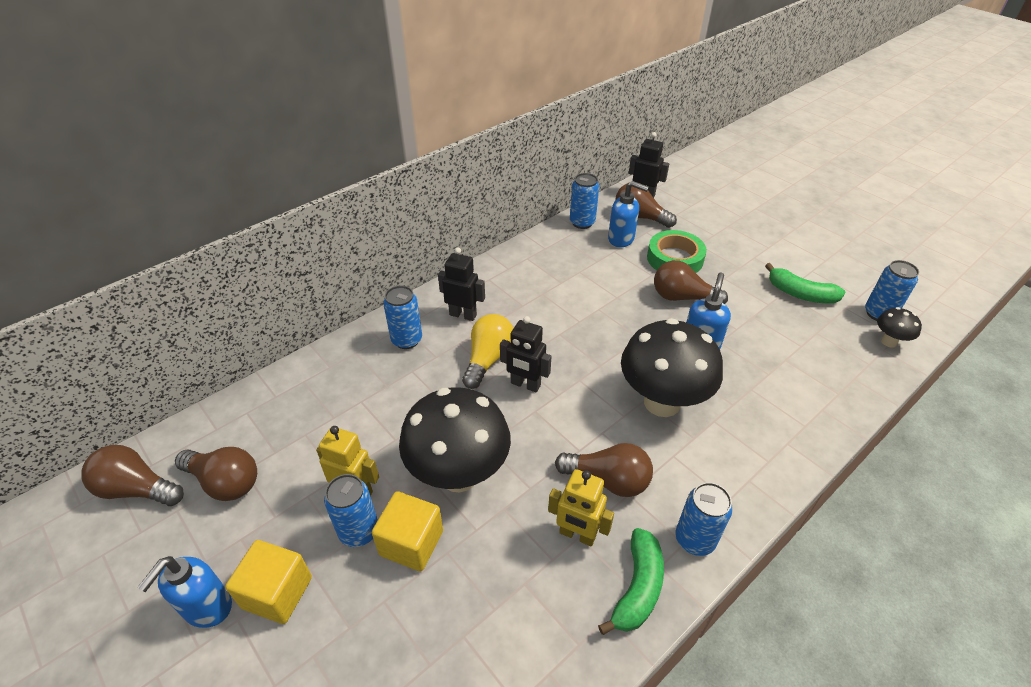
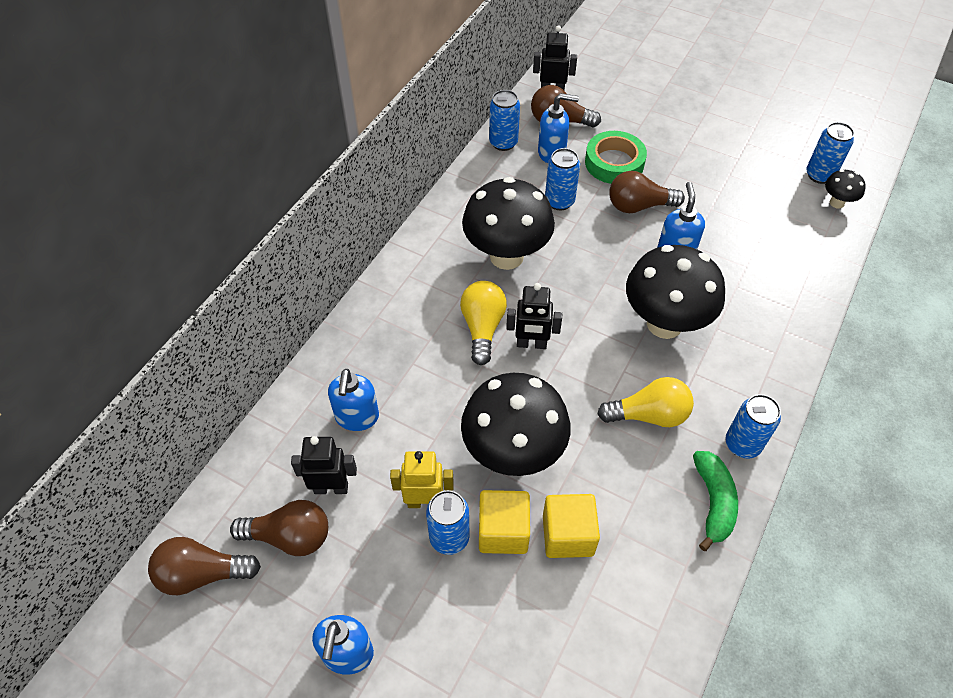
camera: 20 degrees left, 10 degrees up
(277, 592) = (405, 618): yellow cube -> yellow cube (568, 535)
(340, 401) = (357, 417): none -> blue soap dispenser
(407, 340) = (389, 331): blue can -> blue can (559, 201)
(463, 315) = (432, 286): black robot -> black robot (331, 488)
(540, 308) = (506, 256): none -> black mushroom
(577, 535) = (644, 474): yellow robot -> none
(608, 480) = (649, 415): brown light bulb -> yellow light bulb
(800, 294) = (745, 172): green banana -> none

